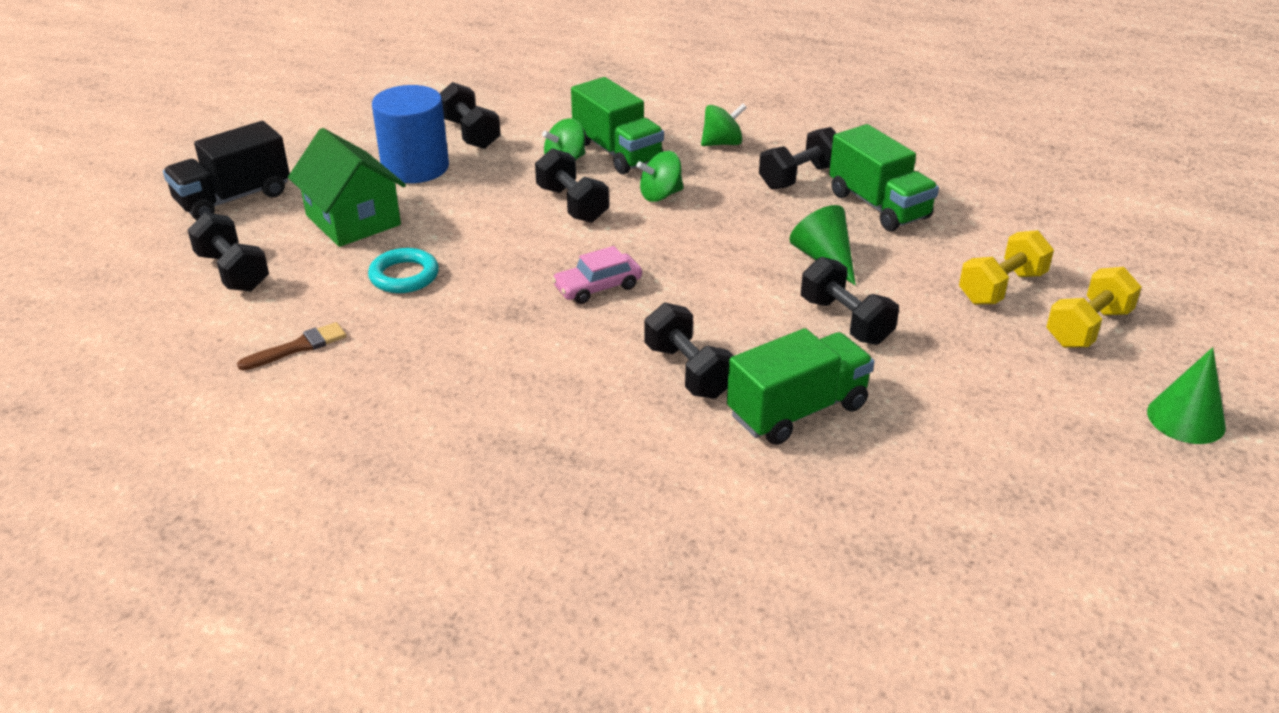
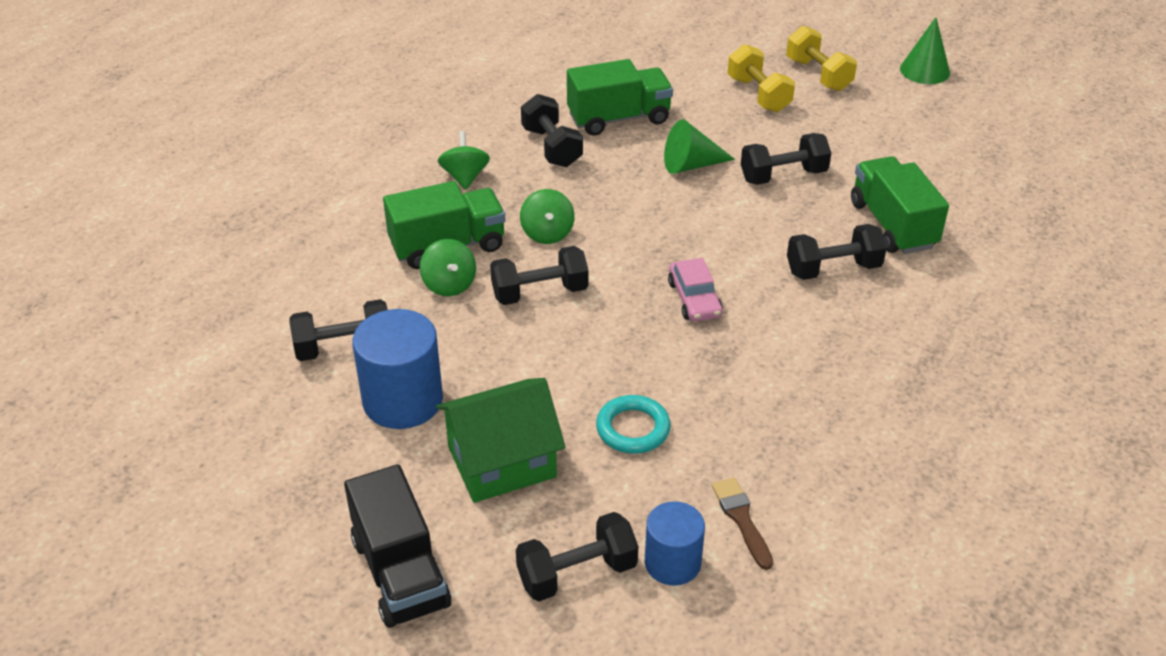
camera: 75 degrees left, 5 degrees up
(245, 316) = (672, 563): none -> blue cylinder

